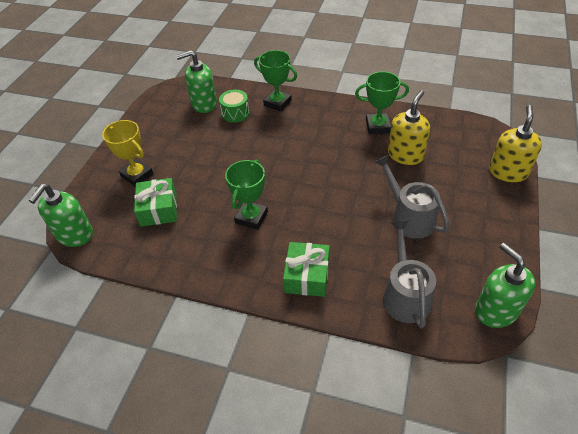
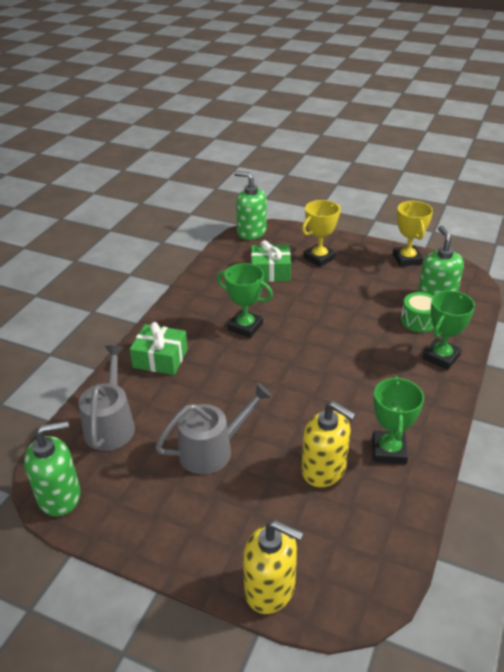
camera: 95 degrees right, 10 degrees down
(146, 119) = (407, 259): none -> yellow trophy
(405, 294) = (110, 425): grey watering can -> grey watering can turned 90 degrees counterclockwise

